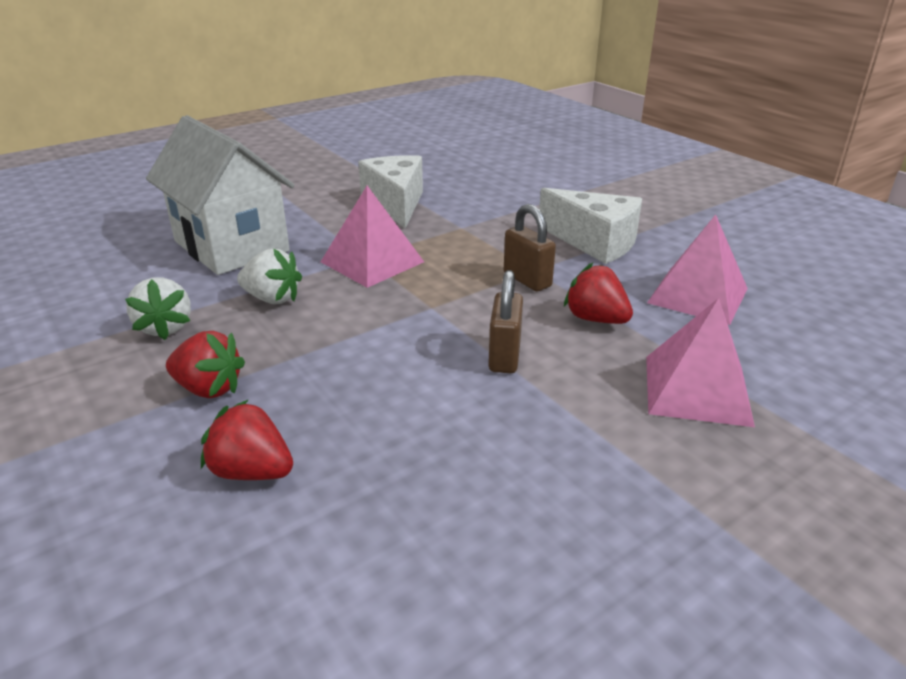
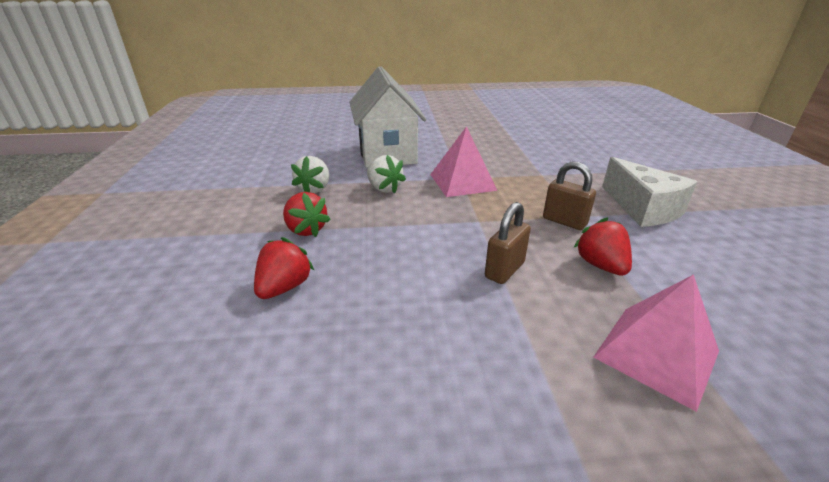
camera: 30 degrees right, 0 degrees up
(252, 471) = (284, 287): red strawberry -> red strawberry turned 60 degrees clockwise
(395, 204) = (507, 150): white cheese -> none
(527, 280) = (564, 221): brown padlock -> brown padlock turned 45 degrees counterclockwise
(698, 295) = (714, 274): pink pyramid -> none

